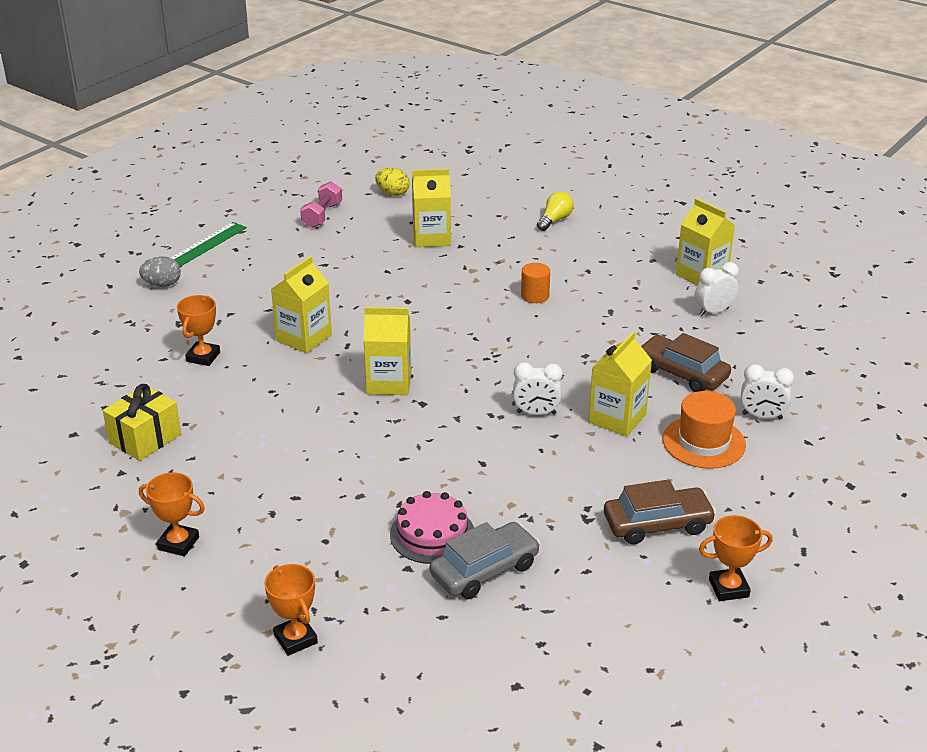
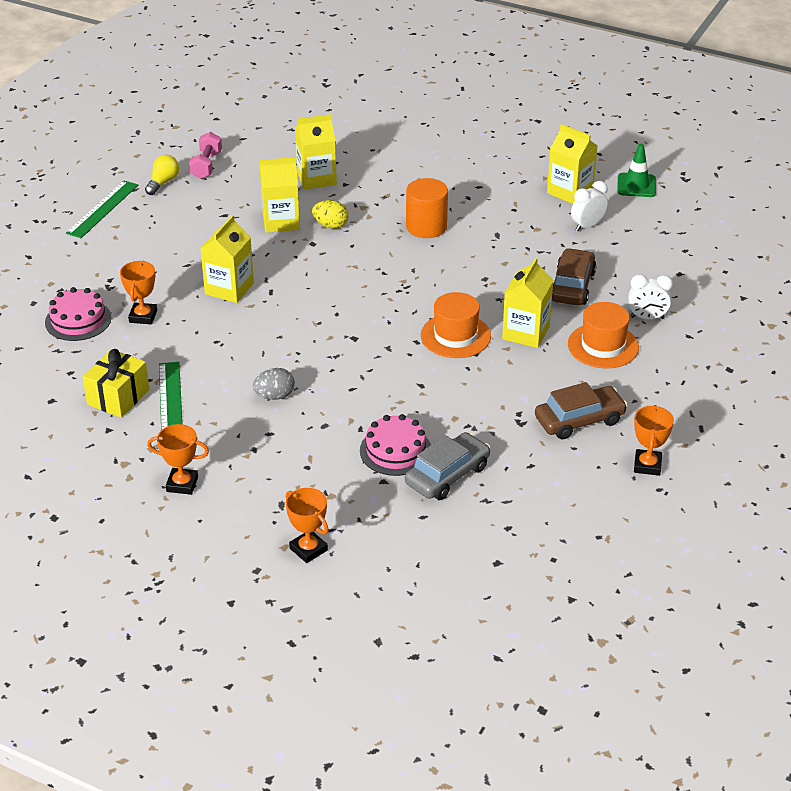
camera: 10 degrees left, 5 degrees up
(134, 353) = (78, 320): none -> pink cake
(162, 284) = (78, 250): grey egg -> grey egg (275, 396)
(199, 449) = (170, 401): none -> green ruler
(389, 382) = (319, 322): yellow carton -> yellow carton (281, 221)
(393, 193) = (266, 136): yellow egg -> yellow egg (331, 225)
(535, 296) = (426, 227): orange cylinder -> orange cylinder, size x1.59
(536, 413) = (455, 336): white clock -> orange hat
(555, 220) = (425, 150): yellow light bulb -> yellow light bulb (163, 182)
(682, 373) = (572, 286): brown car -> brown car turned 75 degrees clockwise
(728, 588) = (647, 465): orange trophy -> orange trophy turned 60 degrees counterclockwise
(777, 275) = (636, 185): none -> green traffic cone

